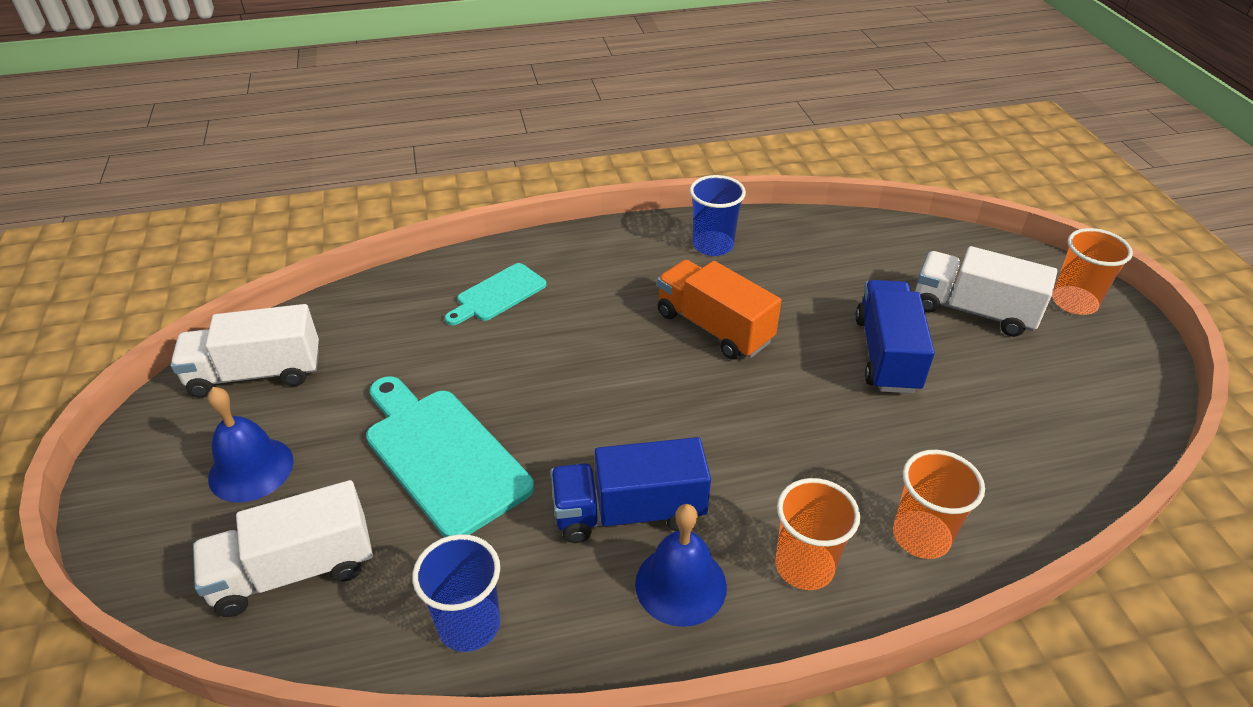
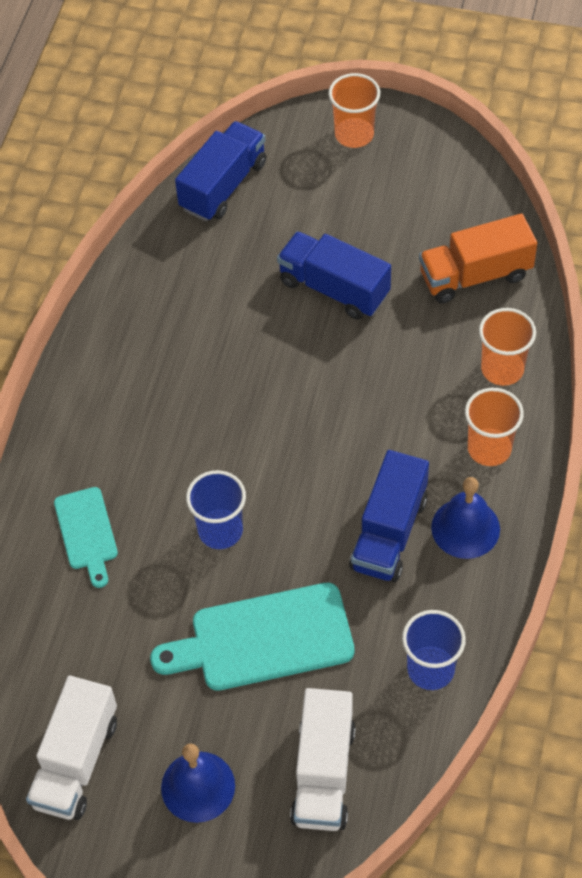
camera: 60 degrees left, 15 degrees up
(713, 245) = (127, 336): blue cup -> blue cup (220, 530)
(714, 327) = (233, 388): orange truck -> orange truck (475, 275)
(920, 243) = (223, 186): none -> blue truck
(973, 310) = (323, 203): white truck -> none

